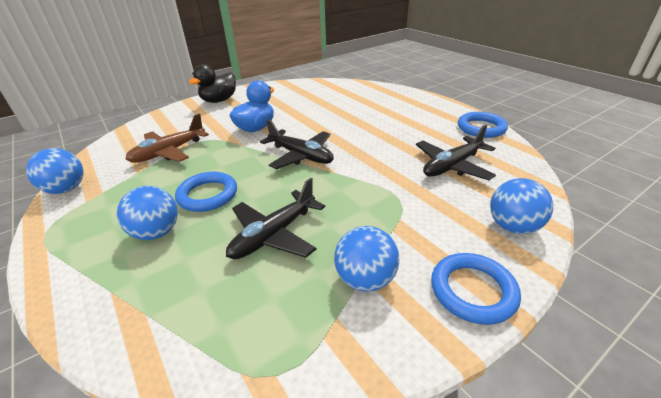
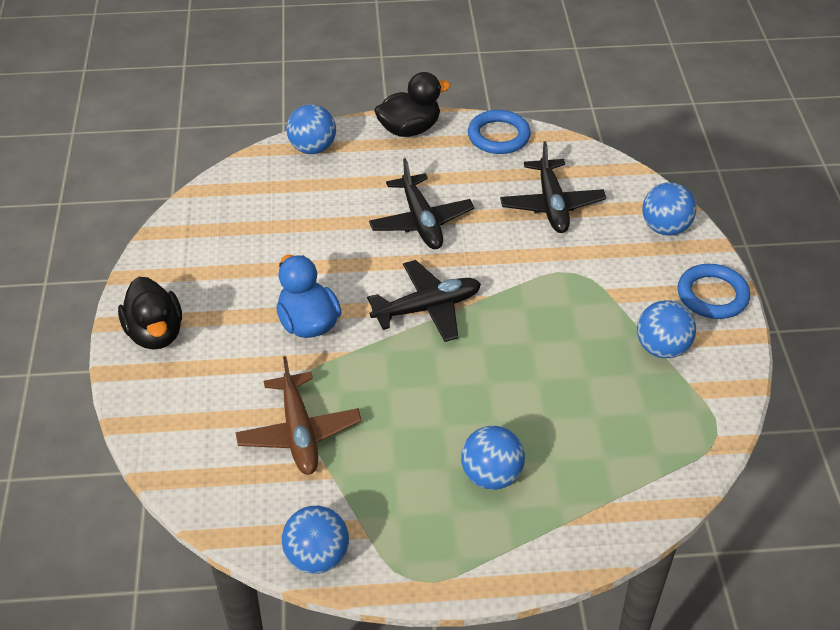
camera: 60 degrees left, 10 degrees up
(207, 195) = (448, 417): blue ring -> none
(274, 234) = (563, 384): black plane -> black plane (421, 221)
(384, 90) = (313, 148): none -> blue ball
(438, 104) = (409, 129): none -> black duck

